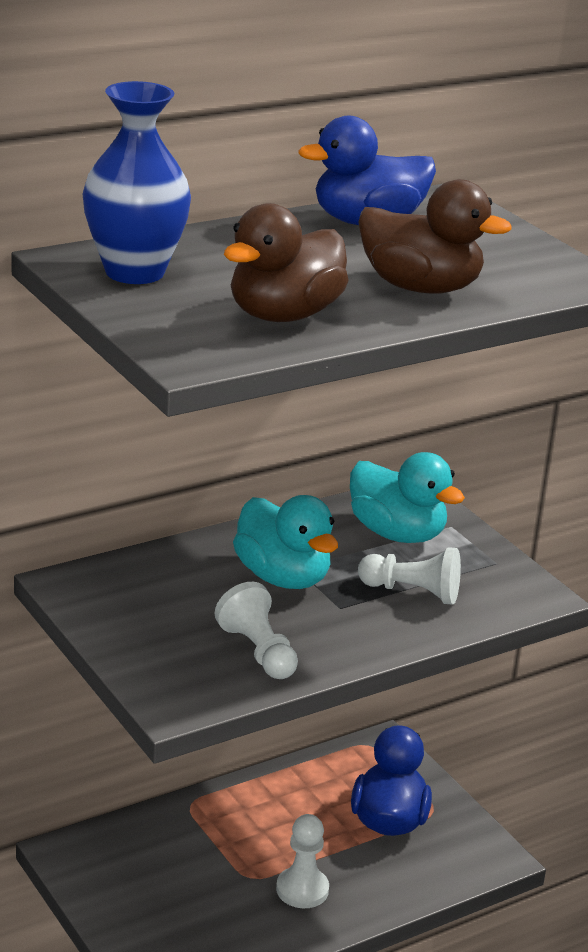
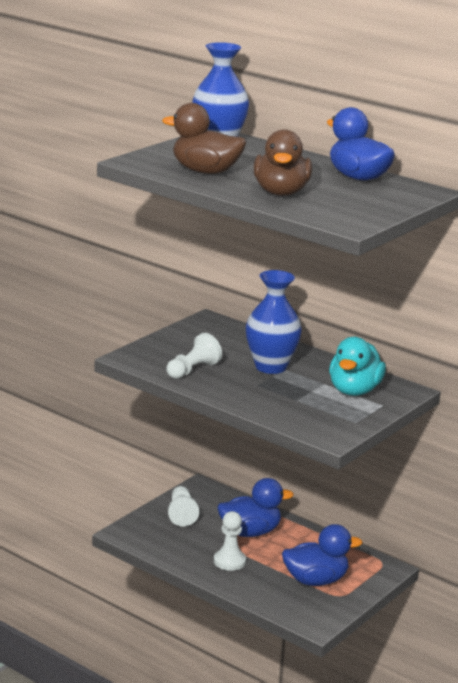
camera: 70 degrees right, 5 degrees down
(231, 842) = (250, 532): none -> blue duck
(283, 577) = (271, 367): turquoise duck -> blue vase
(412, 592) = (294, 402): white pawn -> white pawn (181, 514)

